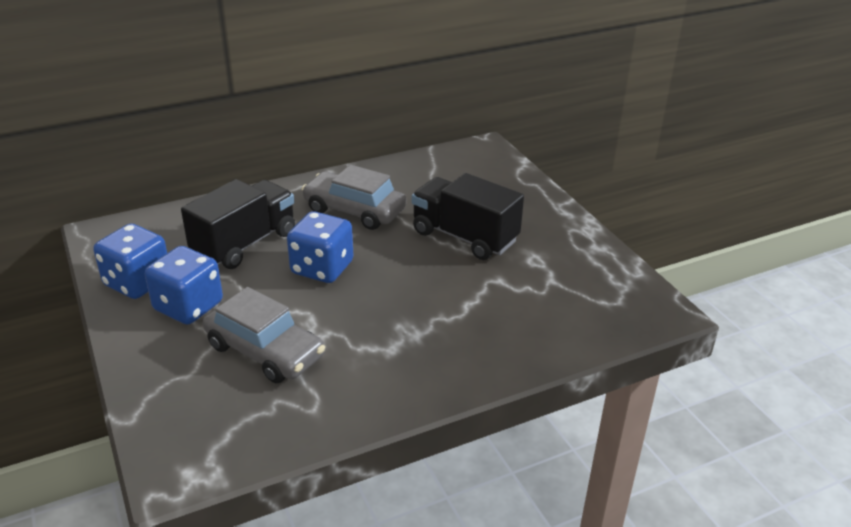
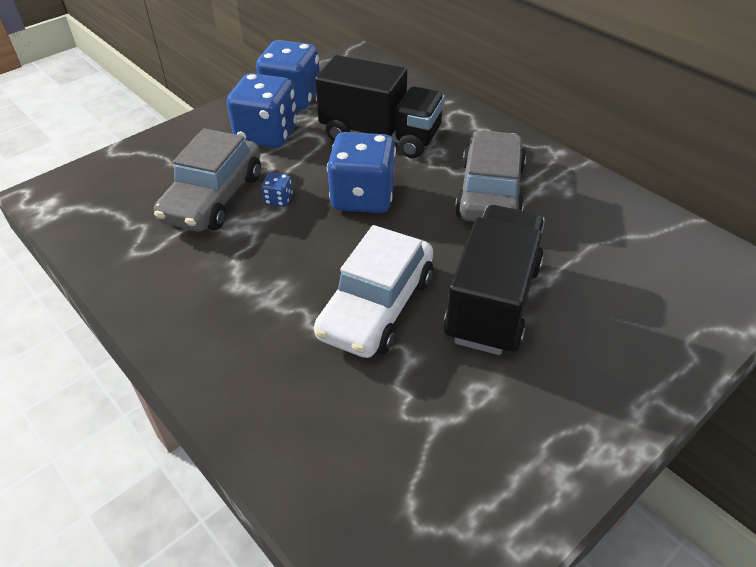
camera: 75 degrees right, 10 degrees up
(295, 313) = (278, 199): none -> blue dice
(446, 284) = (377, 306): none -> white car

